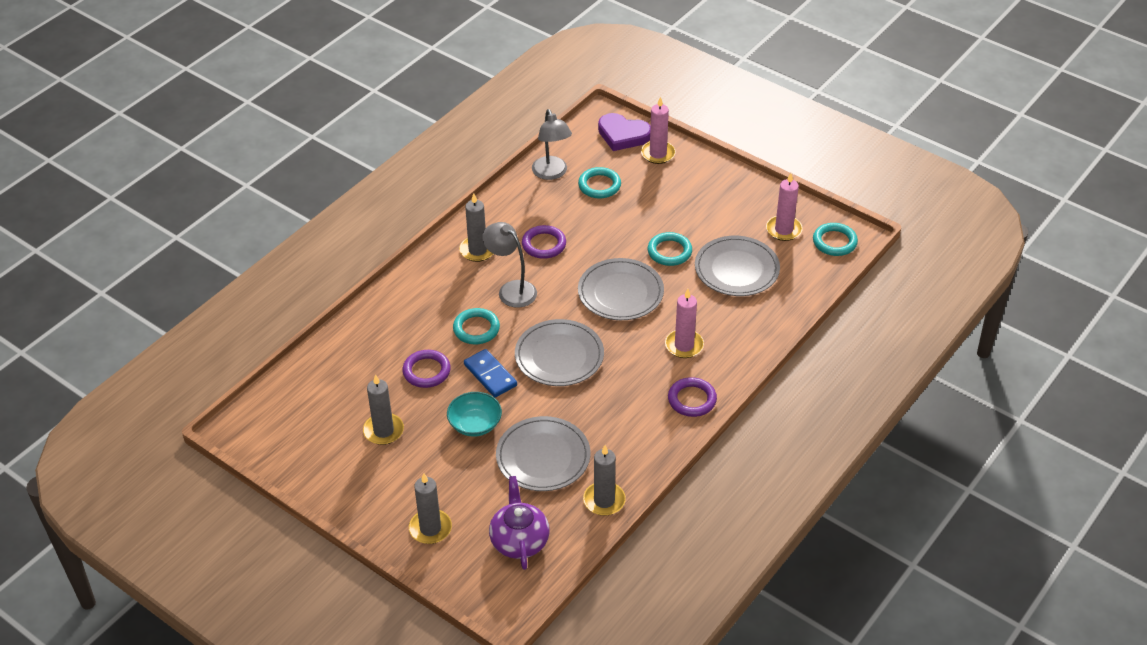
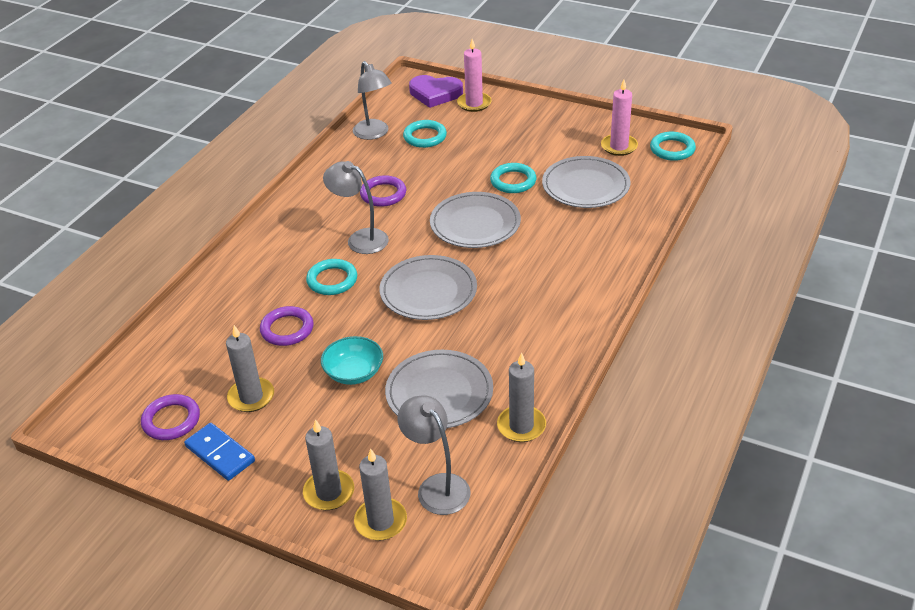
camera: 10 degrees left, 5 degrees down
(477, 250) = (315, 209): grey candle -> grey candle (380, 521)
(490, 375) = (358, 321): blue domino -> blue domino (220, 454)
(519, 540) = (437, 486): purple teapot -> grey lamp
(684, 345) = (556, 261): pink candle -> none
(692, 400) = (583, 309): purple ring -> purple ring (171, 420)

